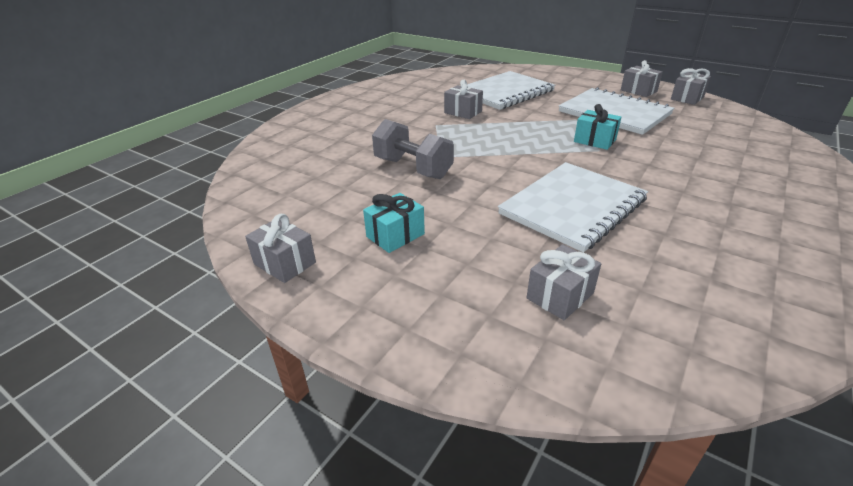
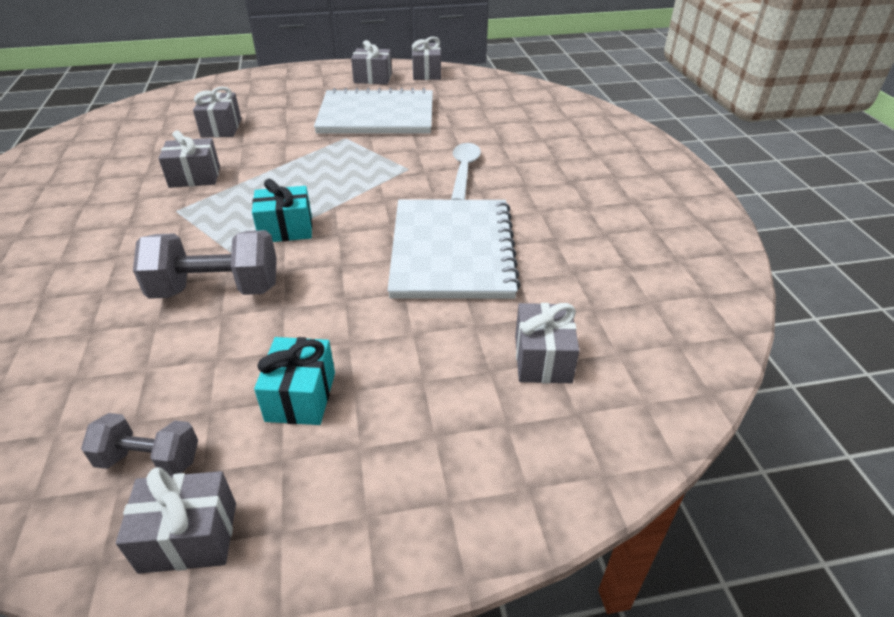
camera: 45 degrees left, 5 degrees up
(305, 224) = (150, 460): none -> grey dumbbell
(505, 92) = (221, 128): white notebook -> grey gift
(594, 140) = (392, 158): turquoise gift -> turquoise gift (286, 229)
(641, 165) = (464, 171): none -> white spoon

